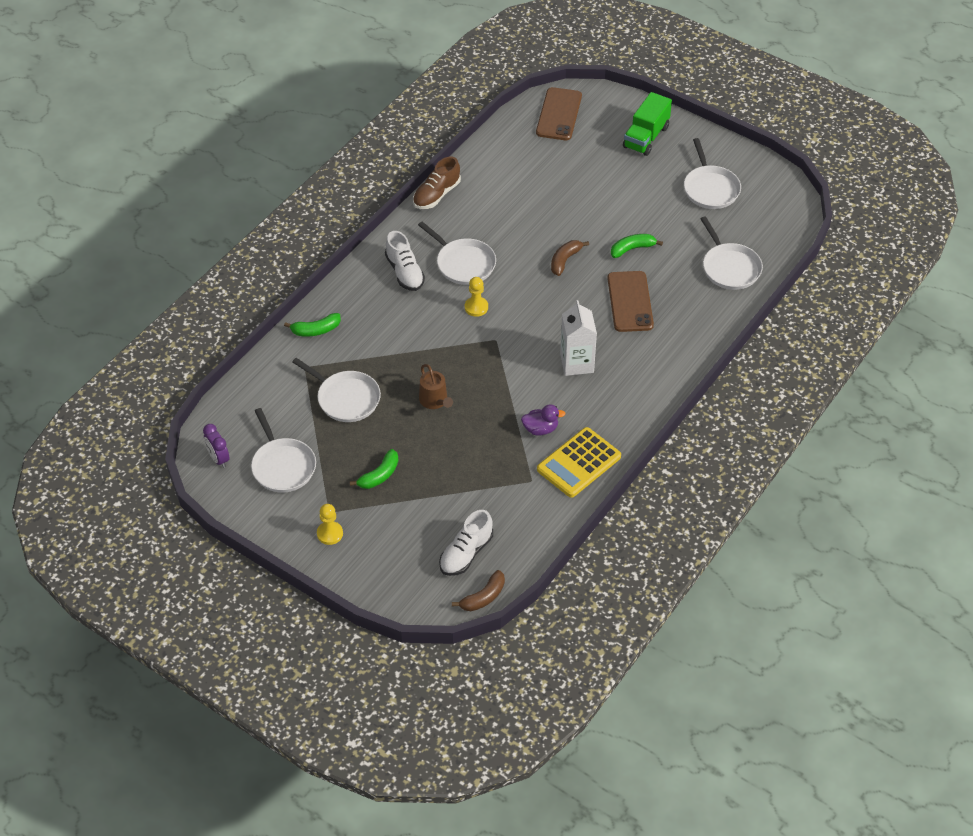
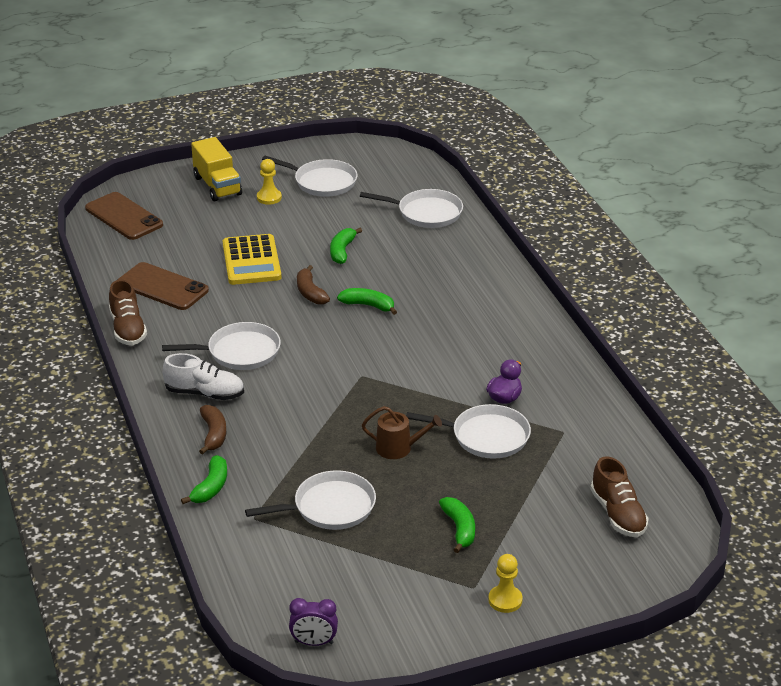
camera: 55 degrees left, 15 degrees down
(283, 466) = (376, 595): white pan -> white pan (486, 436)
(466, 553) = (618, 514): white shoe -> brown shoe
(476, 307) = (306, 369): yellow pawn -> yellow pawn (269, 197)
(483, 597) = (684, 527): brown banana -> brown banana (213, 434)
(577, 363) = (445, 341): white carton -> none
(579, 299) = (368, 305): none -> green banana
(579, 463) = (570, 394): yellow calculator -> yellow calculator (251, 261)
(630, 302) = (404, 280): brown phone -> brown phone (162, 287)
(646, 137) = (217, 186): green truck -> yellow truck

